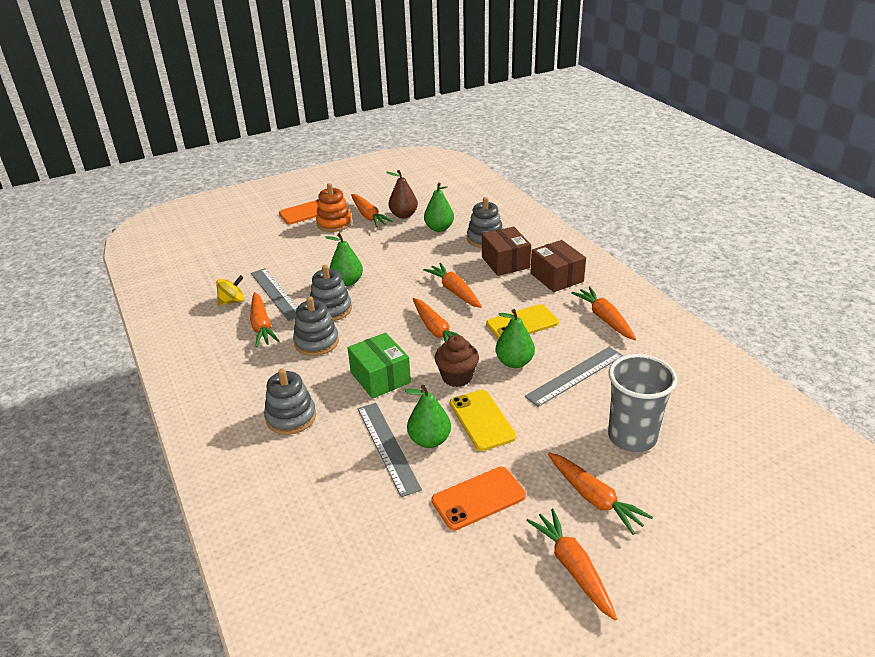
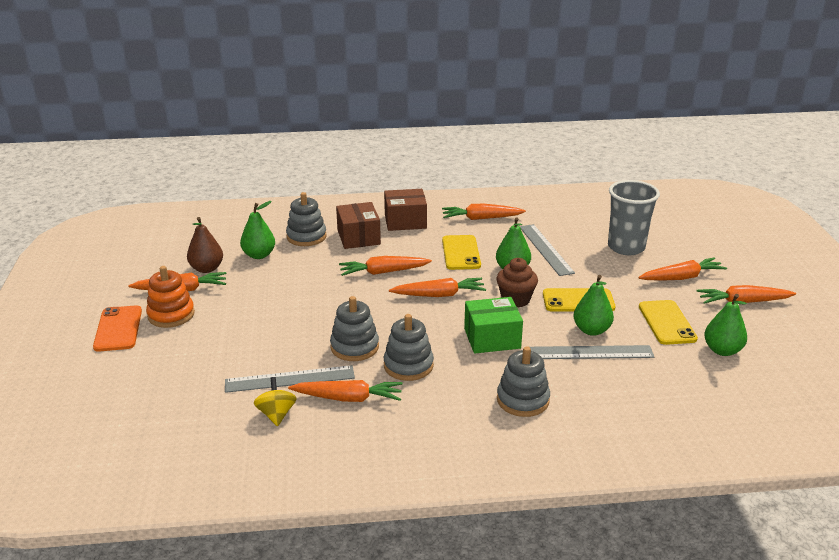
camera: 70 degrees left, 5 degrees down
(347, 282) = (310, 328): green pear -> green pear (722, 350)
(478, 498) = (666, 323): orange phone -> yellow phone
(505, 262) = (358, 237): brown box -> brown box turned 75 degrees clockwise

